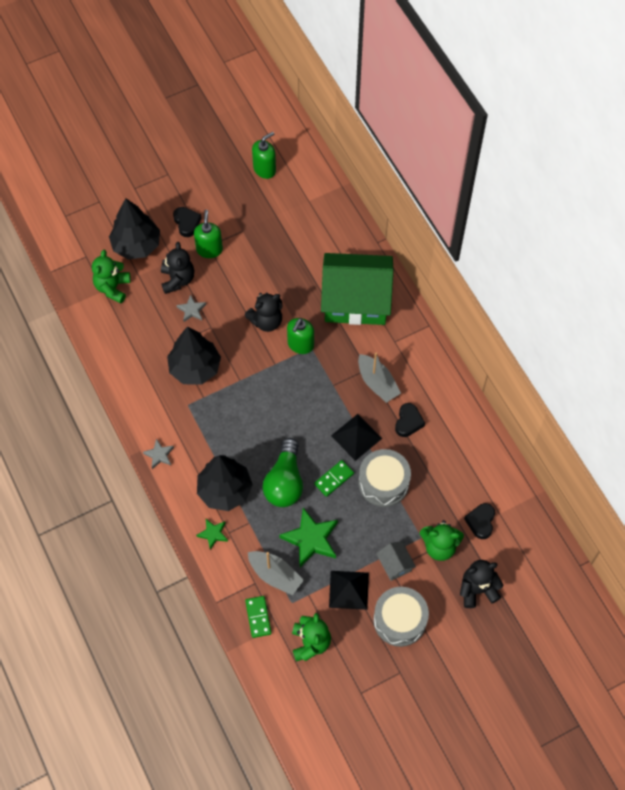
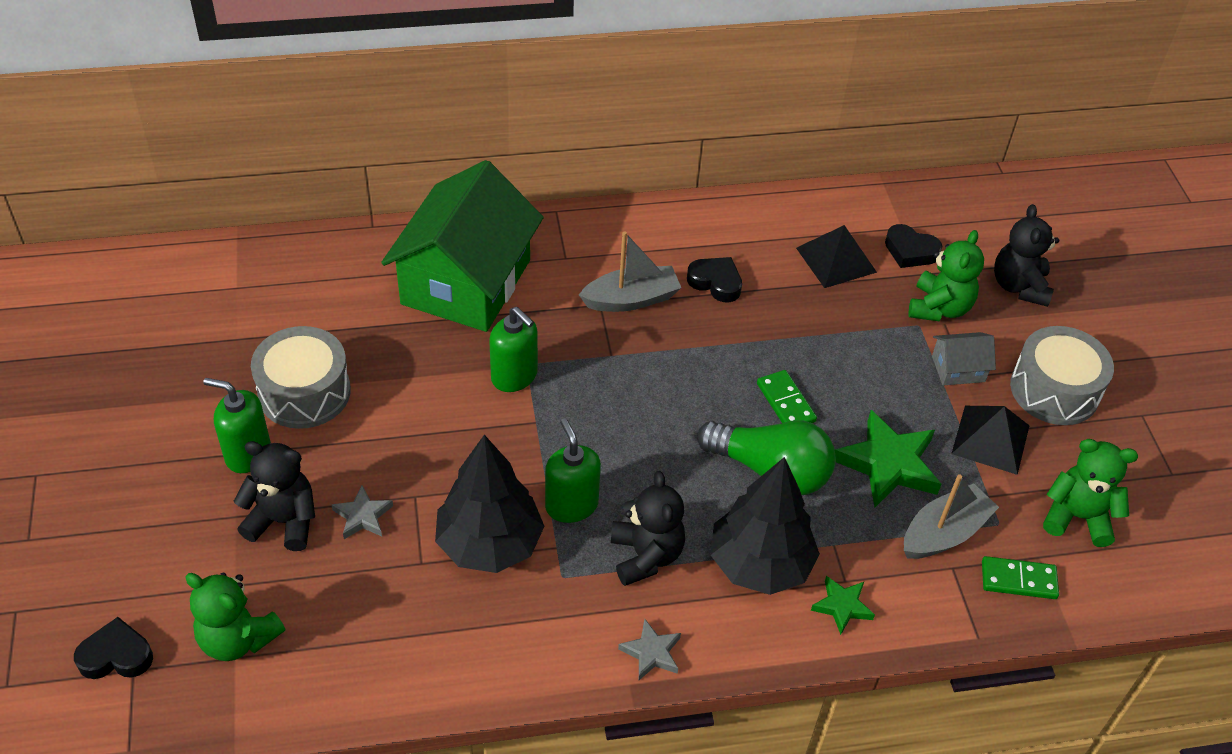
camera: 75 degrees left, 15 degrees down
(136, 245) = (164, 570): black tree -> none
(187, 223) = (167, 473): black heart -> black heart (116, 656)
(264, 169) = (131, 327): green soap dispenser -> green soap dispenser (571, 505)
(266, 321) = (444, 410): black teddy bear -> black teddy bear (646, 555)
(356, 437) = (719, 353): black pyramid -> black pyramid (836, 260)
(383, 482) = (812, 342): grey drum -> grey drum (304, 392)

